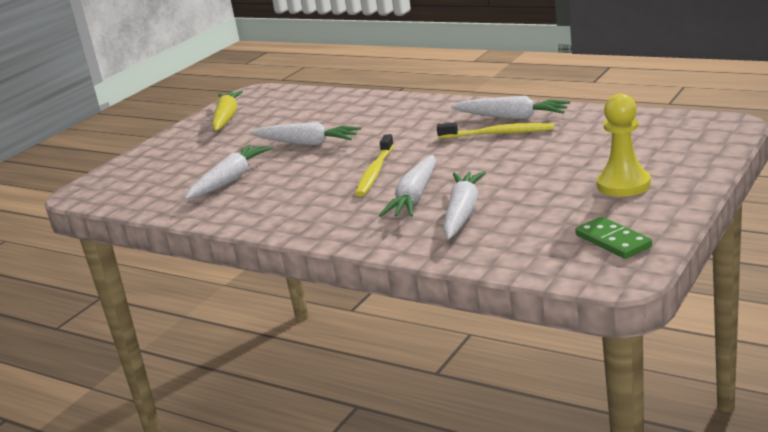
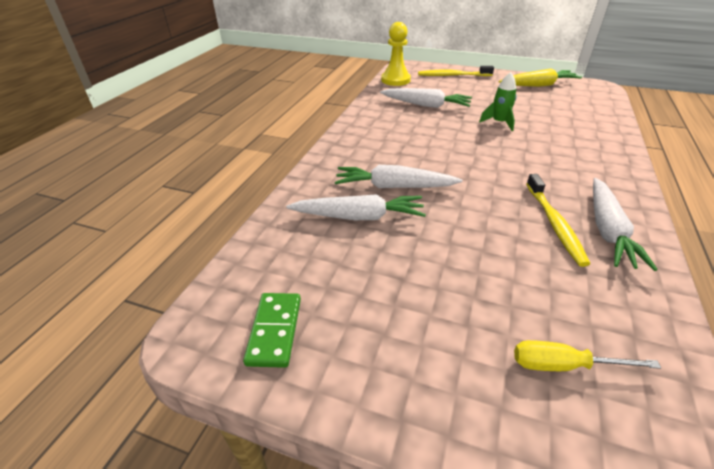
camera: 75 degrees right, 15 degrees up
(307, 143) = (499, 123): white carrot -> green rocket
(375, 172) = (444, 161): yellow toothbrush -> yellow toothbrush (452, 75)
(613, 241) = (274, 331): green domino -> green domino turned 45 degrees counterclockwise
(623, 185) = (423, 340): yellow pawn -> yellow pawn (395, 80)
(645, 144) = (563, 365): none -> yellow screwdriver

